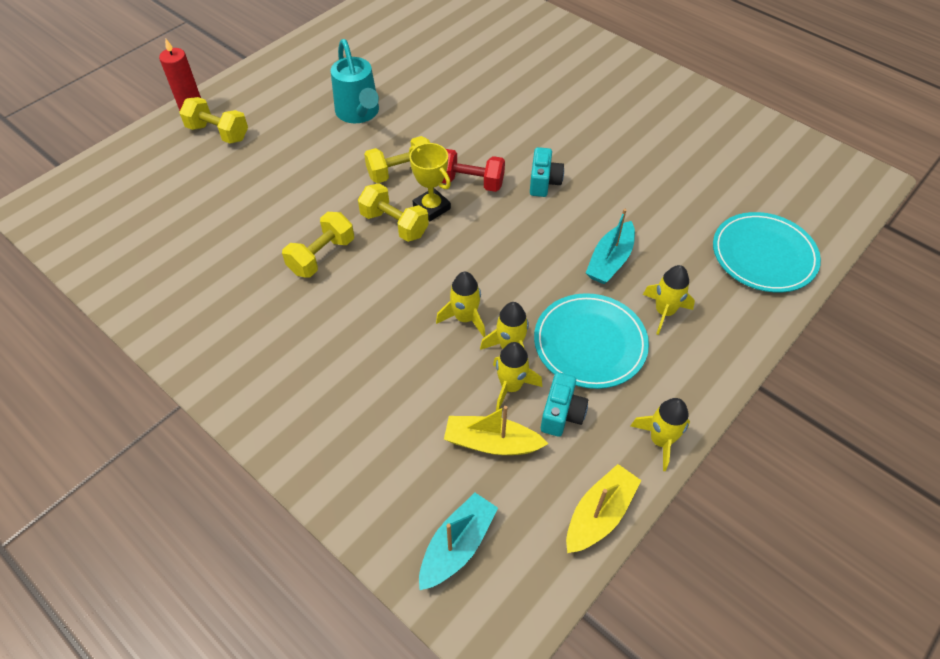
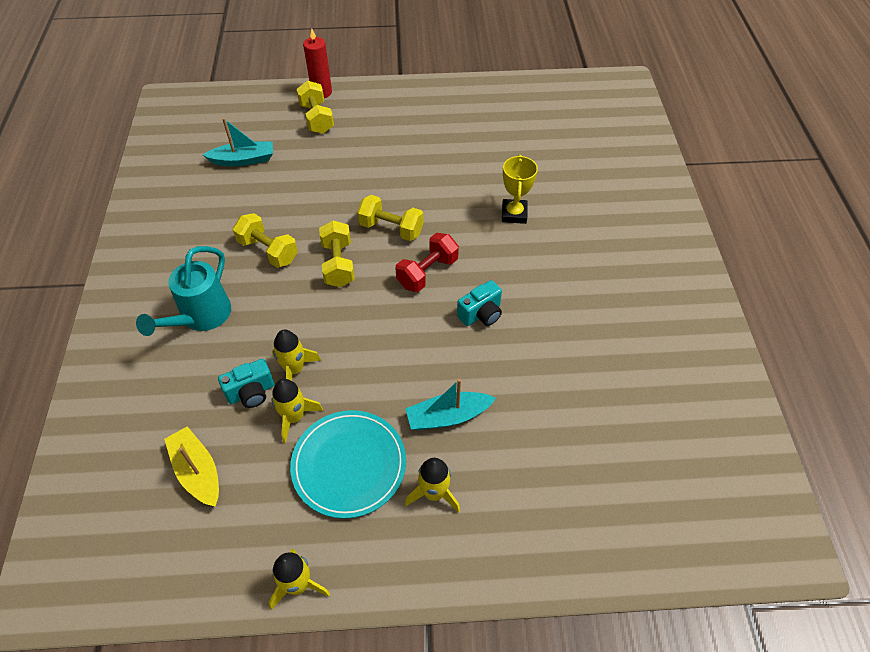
camera: 45 degrees right, 0 degrees up
(321, 256) = (268, 251): yellow dumbbell -> yellow dumbbell turned 45 degrees clockwise
(359, 113) = (419, 164): turquoise watering can -> turquoise watering can (201, 317)
(431, 207) = (377, 271): yellow trophy -> yellow trophy (514, 214)
(457, 546) = (94, 517): turquoise boat -> turquoise boat (243, 160)
(470, 182) = (427, 272): red dumbbell -> red dumbbell turned 75 degrees clockwise
(511, 386) = (259, 445): yellow rocket -> none
(562, 414) = (263, 496): turquoise camera -> turquoise camera (251, 392)
(599, 514) = (191, 591): yellow boat -> none
(763, 255) = (581, 524): turquoise plate -> none

